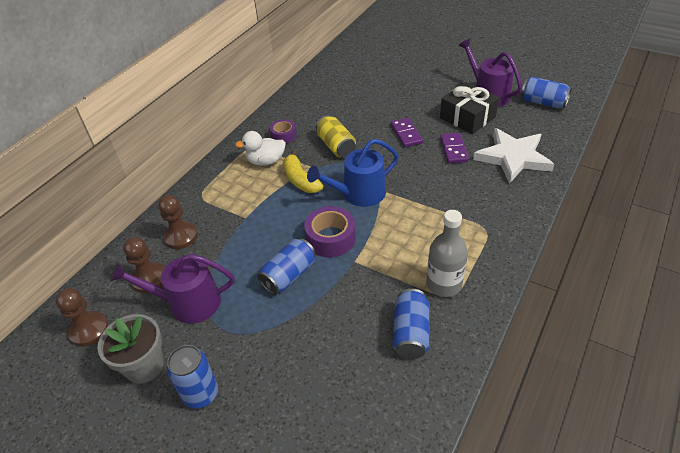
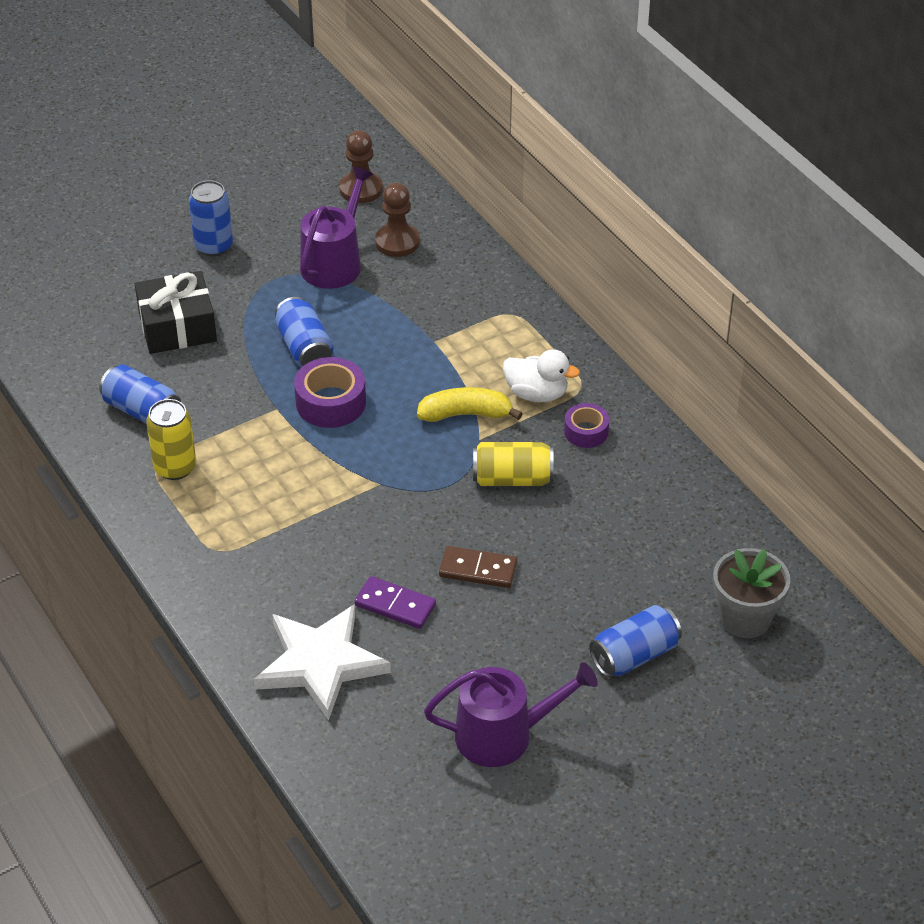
camera: 115 degrees right, 0 degrees up
(144, 366) = (280, 217): grey flower pot -> grey flower pot (745, 619)
(181, 236) = (447, 279): brown pawn -> none
(266, 161) = (537, 394): white duck -> white duck turned 90 degrees clockwise
(359, 194) = (388, 460): blue watering can -> none
(406, 134) = (478, 569): purple domino -> brown domino
(444, 284) = (175, 467): grey bottle -> yellow can
(467, 117) = (459, 667): black gift -> black gift (177, 326)
(543, 102) = (418, 796): blue can -> blue can (634, 655)

